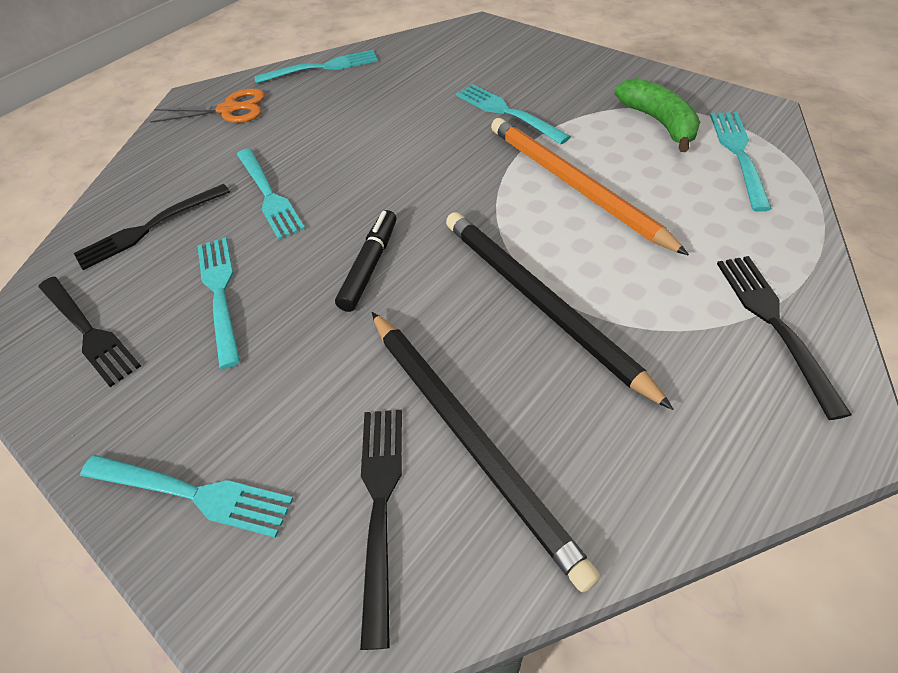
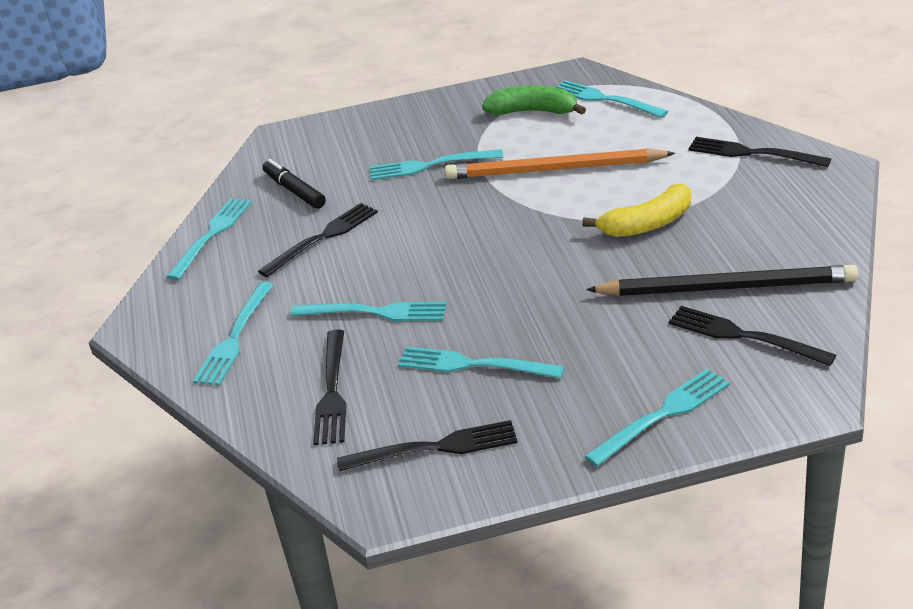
camera: 55 degrees left, 15 degrees down
(199, 144) = (235, 338): none -> turquoise fork
(229, 109) = (200, 307): orange scissors -> none
(356, 115) = (323, 237): none -> black fork
(370, 266) = (530, 283): black marker -> black marker (294, 191)
(539, 302) = (647, 224): black pencil -> yellow banana

